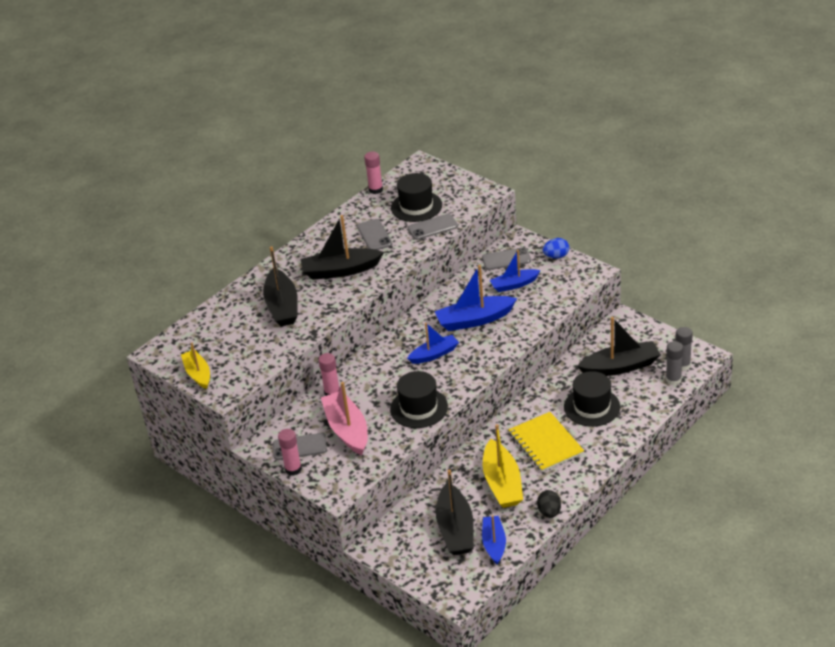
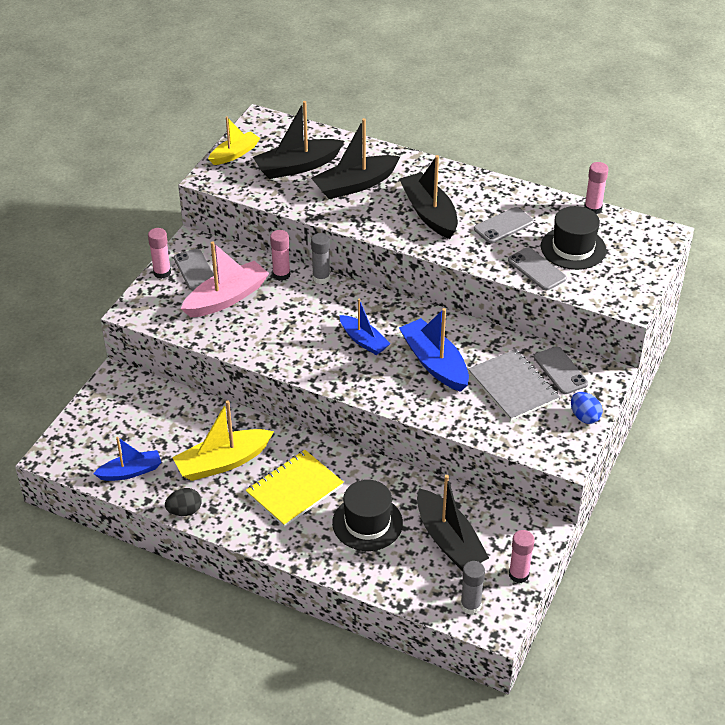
camera: 70 degrees right, 5 degrees up
(419, 408) = (272, 346): black hat -> none
(455, 529) = (148, 436): black boat -> black boat (297, 166)
(514, 285) = (513, 386): blue boat -> grey notebook
(660, 338) = (518, 575): none -> pink glue stick
(673, 380) = (439, 599): grey glue stick -> grey glue stick (321, 278)

